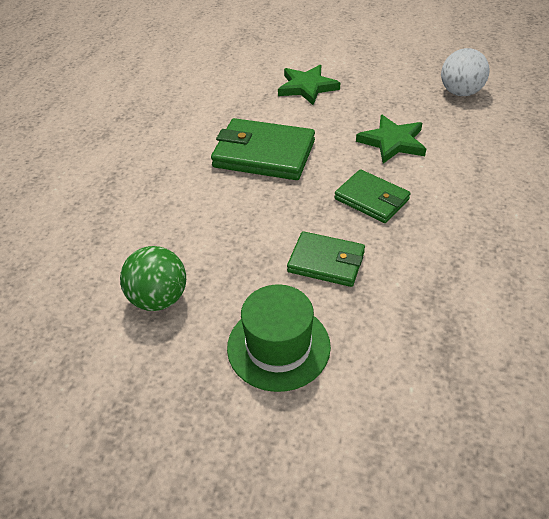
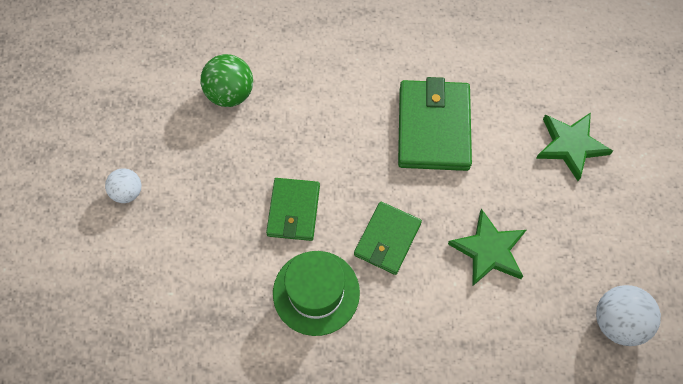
camera: 75 degrees right, 20 degrees up
(260, 425) = (128, 192): none -> white ball
(278, 346) = (197, 190): green hat -> green hat (316, 292)

